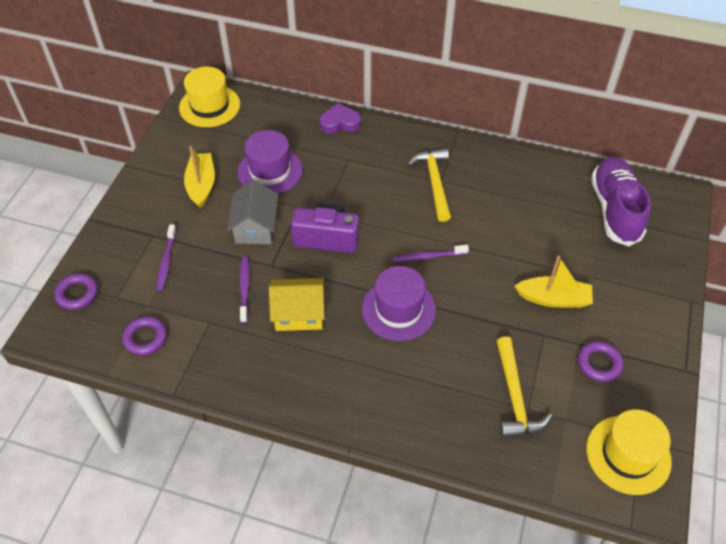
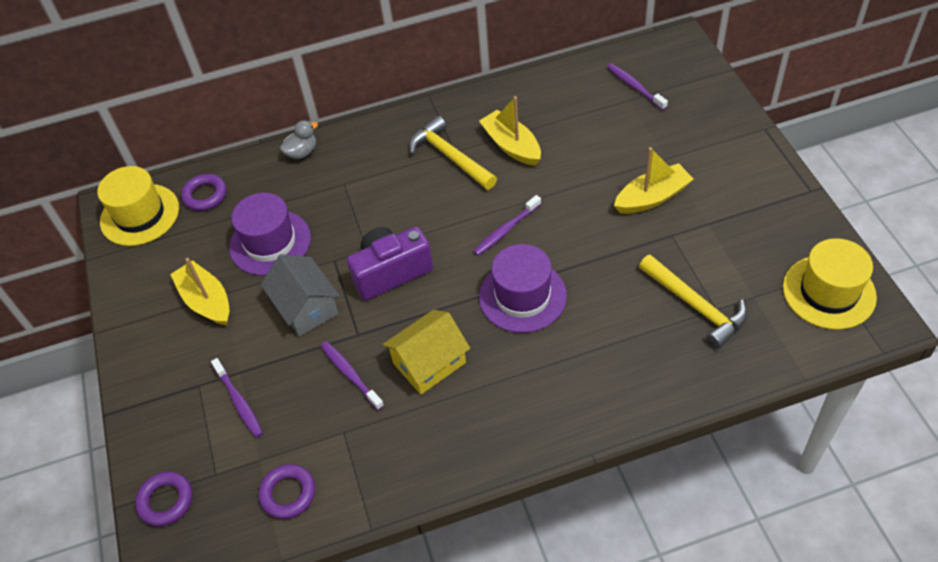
camera: 30 degrees left, 0 degrees up
(340, 123) = (302, 152): purple heart -> grey duck
(484, 200) = (511, 146): none -> yellow boat
(599, 363) = (739, 230): purple ring -> purple ring (205, 195)
(615, 210) = (635, 87): purple shoe -> purple toothbrush

